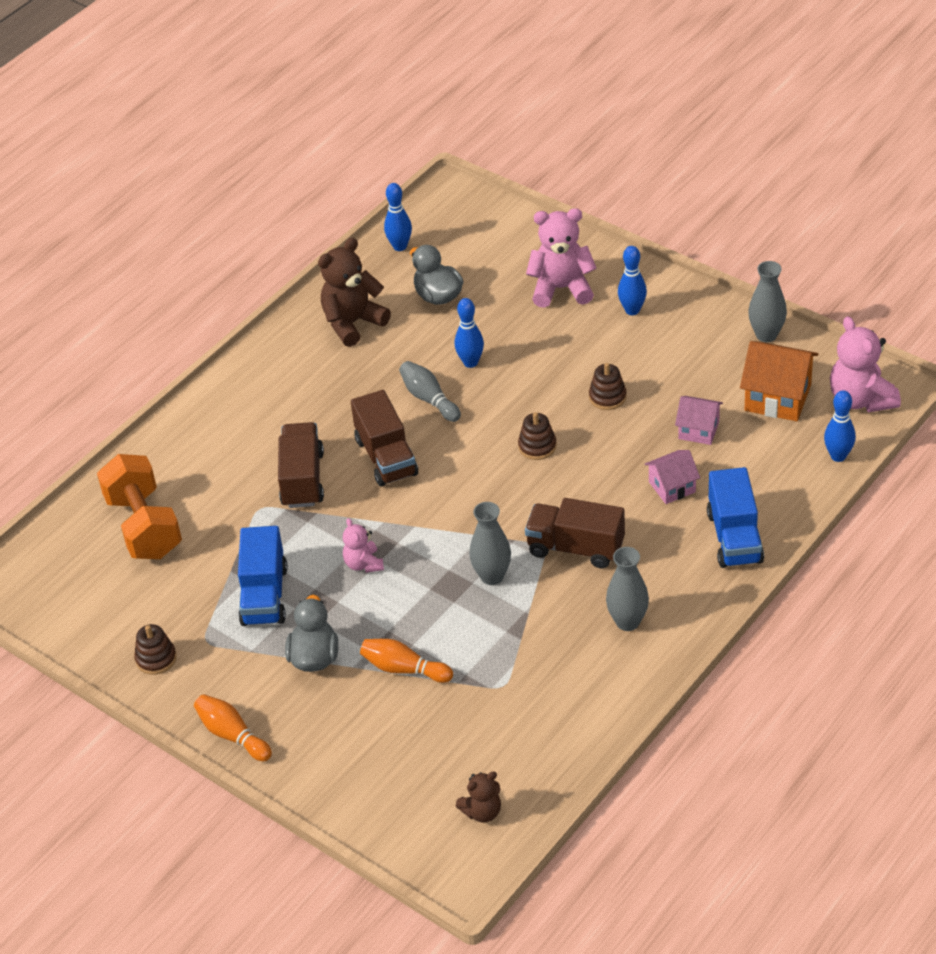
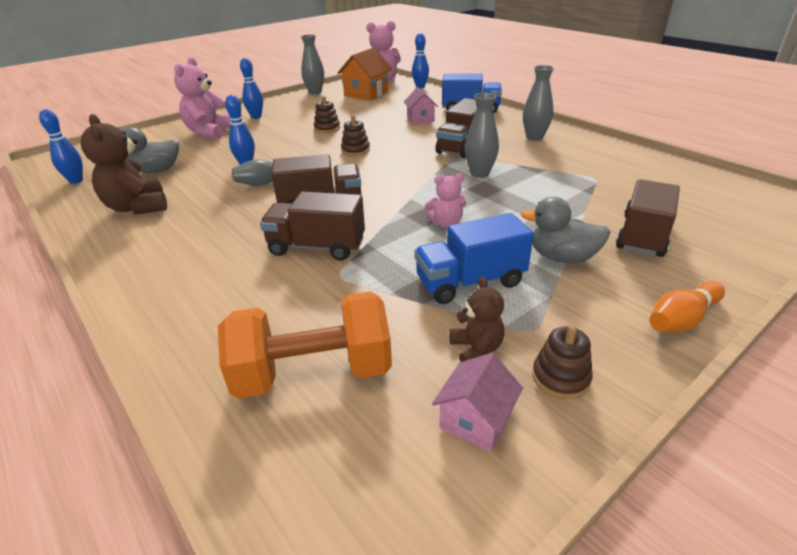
camera: 80 degrees left, 10 degrees down
(264, 595) = (470, 282): blue truck -> blue truck turned 150 degrees clockwise
(367, 721) = (642, 236): none -> brown truck
(404, 669) = (577, 214): orange bowling pin -> none
(482, 812) = (729, 194): brown teddy bear -> brown teddy bear (476, 349)
(698, 430) = (377, 110): pink house -> pink house (475, 420)

